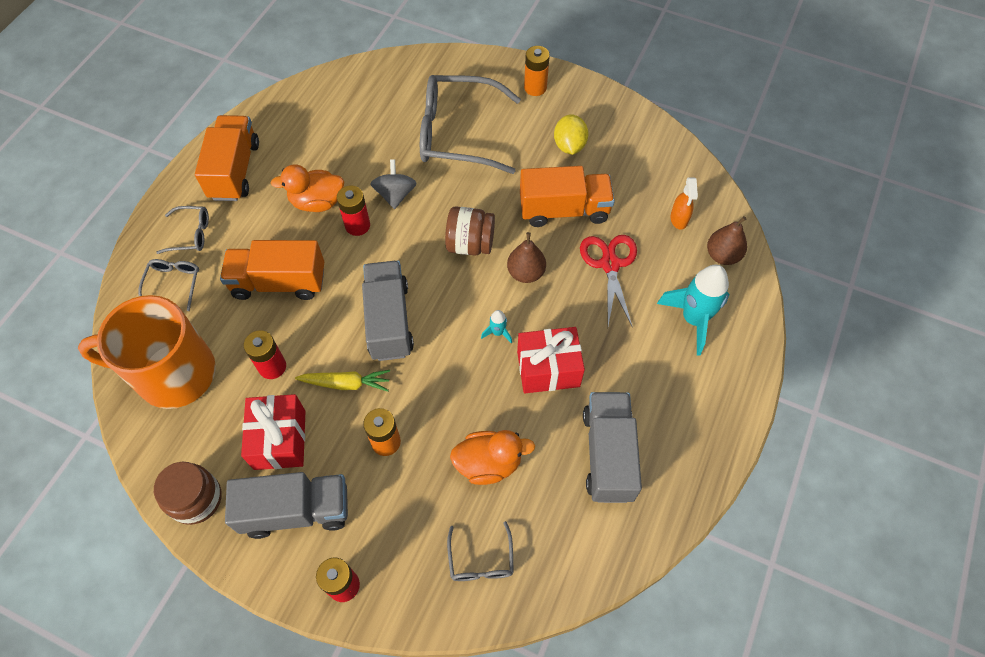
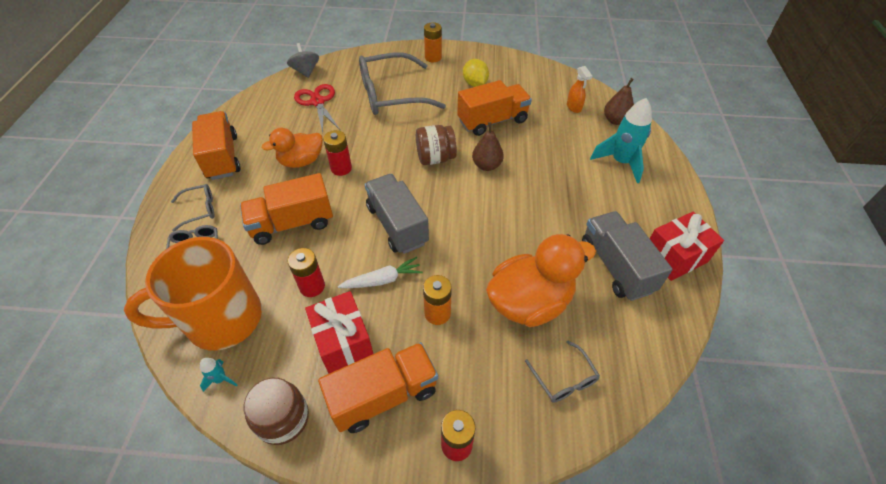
camera: 20 degrees left, 10 degrees down
(296, 510) = (384, 395): grey truck -> orange truck
(346, 383) = (382, 280): yellow carrot -> white carrot
(395, 195) = (362, 142): grey spinning top -> grey spinning top (306, 71)
(488, 463) = (529, 302): orange duck -> orange duck, size x1.55
(498, 332) = (487, 209): turquoise rocket -> turquoise rocket (221, 379)
(548, 369) = (538, 222): red gift -> red gift (675, 256)
(610, 264) = (543, 145): red scissors -> red scissors (317, 102)

